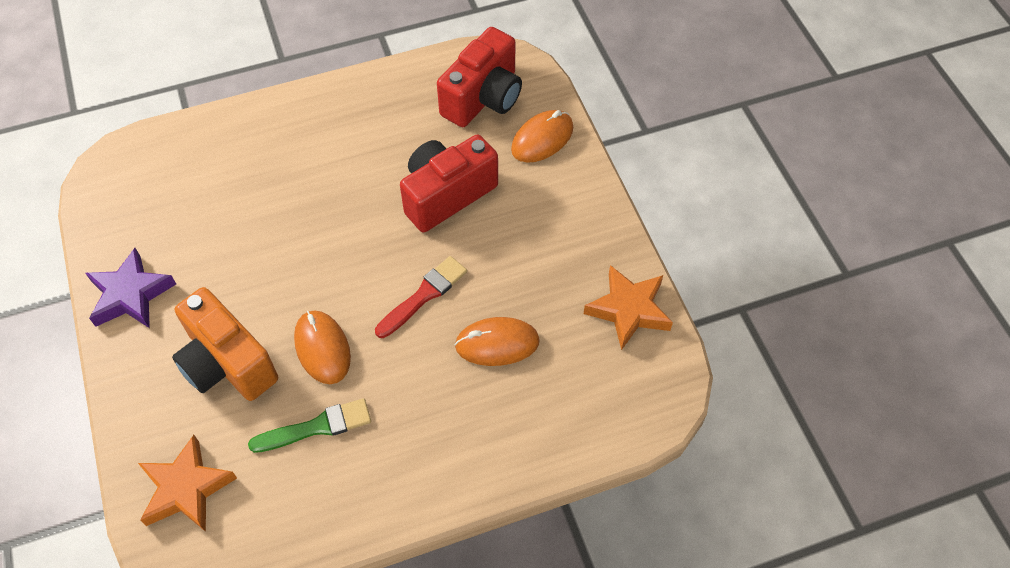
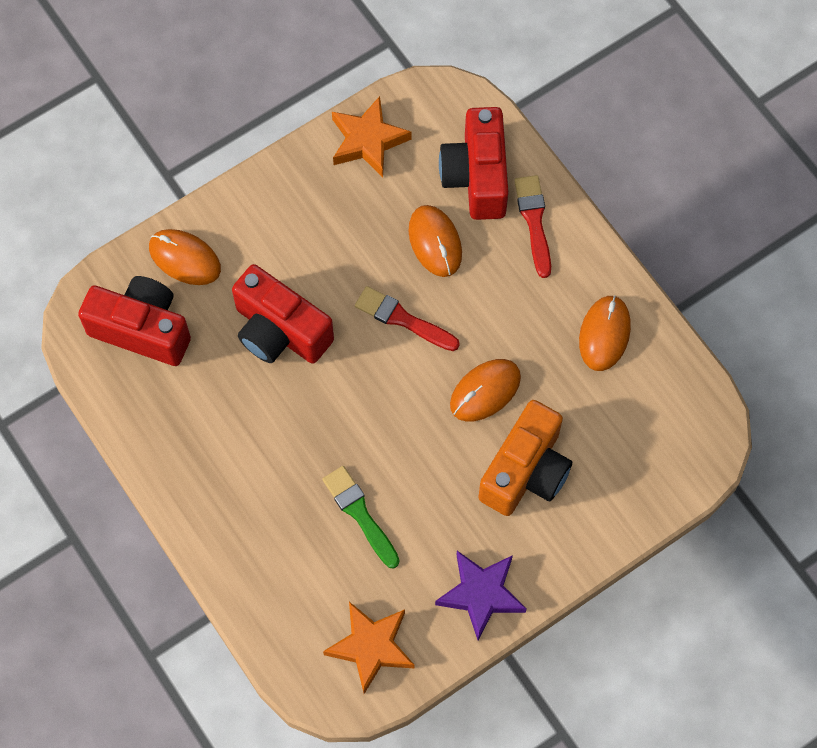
camera: 105 degrees left, 10 degrees up
(186, 488) = (653, 458): orange star -> orange star (371, 647)
(317, 427) = (563, 369): green brush -> green brush (360, 514)
(339, 480) = (604, 334): none -> orange mouse
(492, 445) = (534, 221): none -> red brush
(561, 402) = (477, 176): none -> red camera

